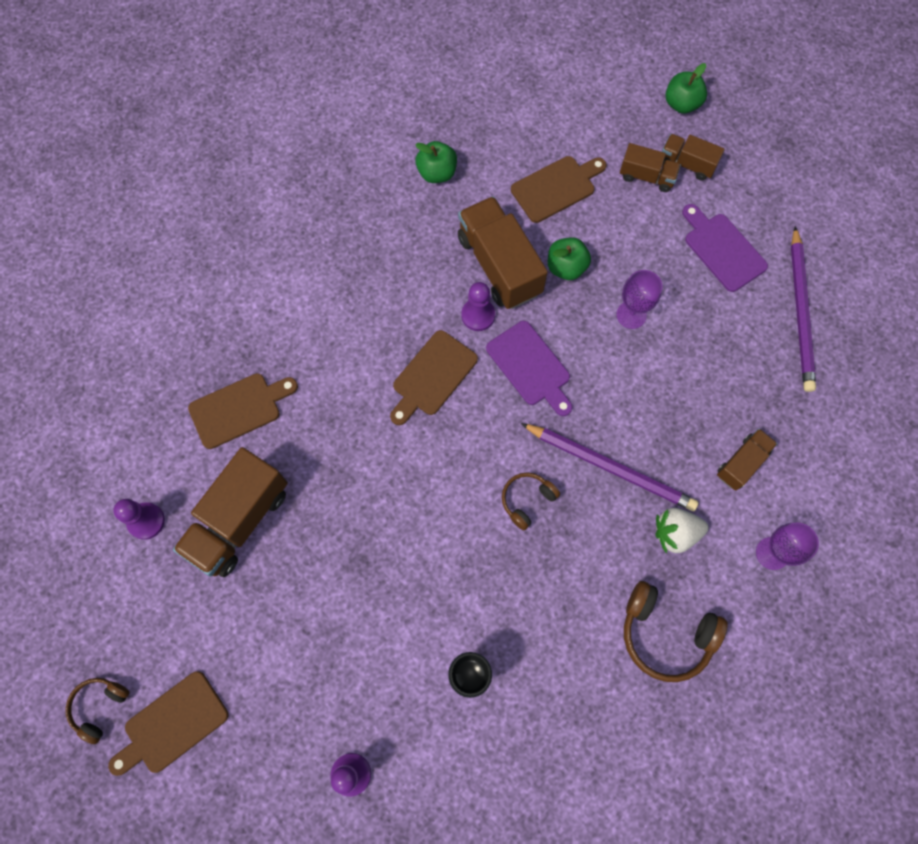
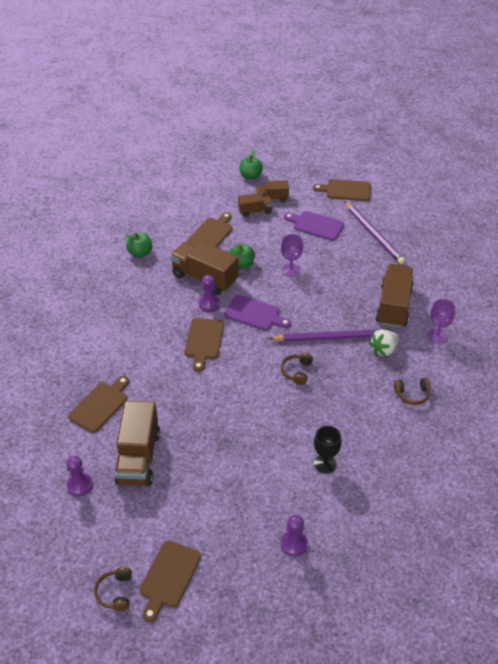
camera: 30 degrees left, 25 degrees down
(665, 634) = (412, 394): brown headphones -> brown headphones, size x0.59
(742, 463) = (393, 306): brown truck -> brown truck, size x1.84
(813, 203) = (346, 190): none -> brown cutting board

